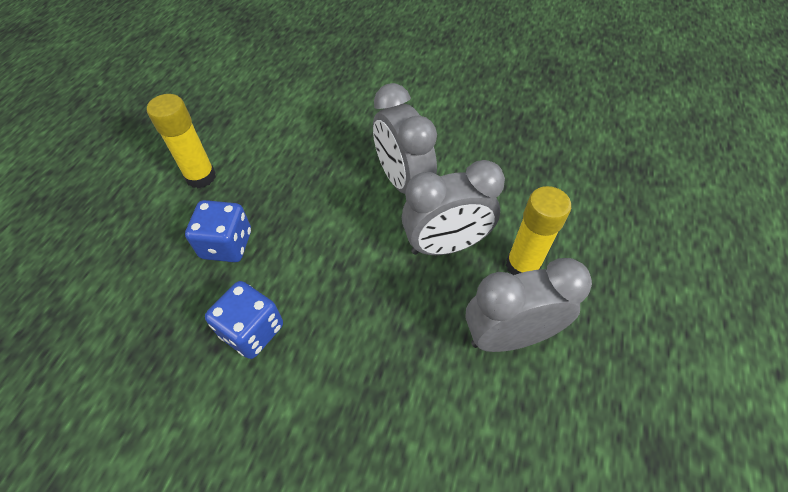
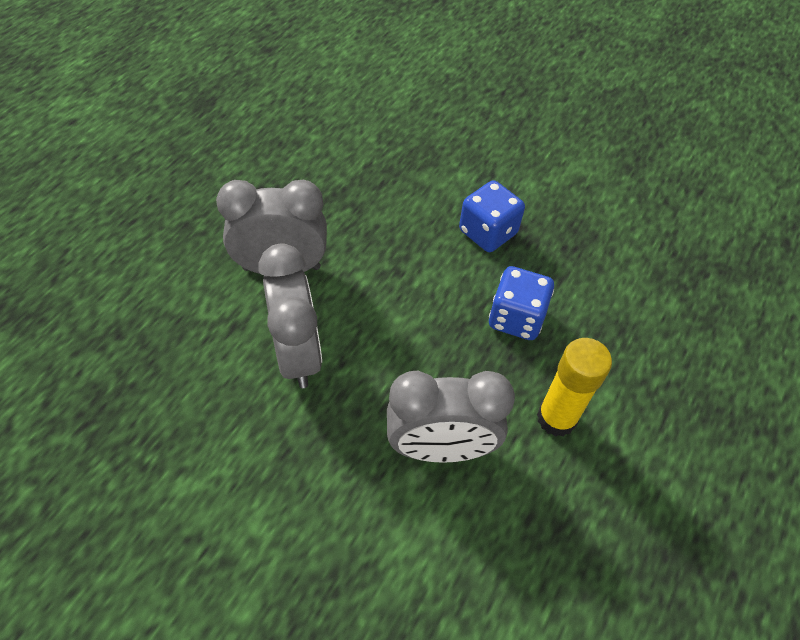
camera: 170 degrees left, 0 degrees up
(508, 336) = (264, 184): grey clock -> grey clock (440, 448)
(522, 265) = (216, 233): yellow glue stick -> none

